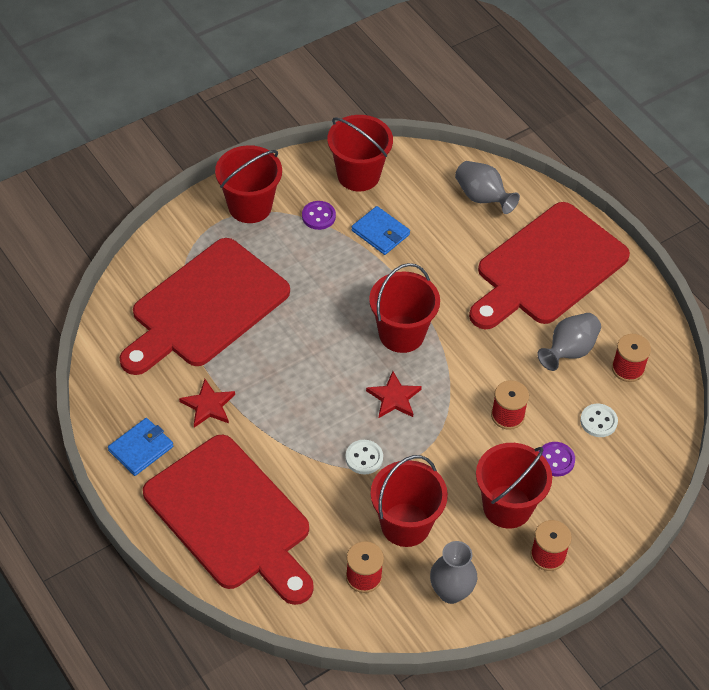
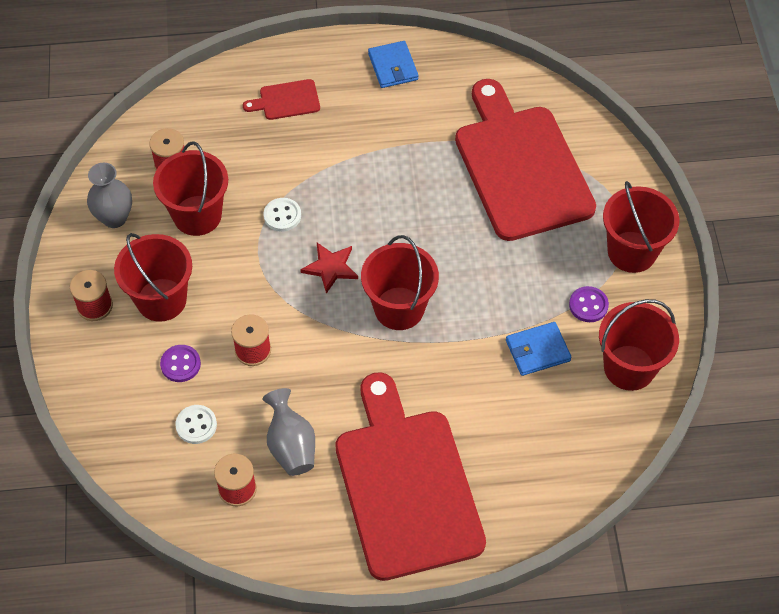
camera: 120 degrees right, 5 degrees up
(208, 405) = (408, 127): red star -> none
(231, 518) = (286, 100): red cutting board -> red cutting board, size x0.40
(482, 198) = (537, 473): grey vase -> none

